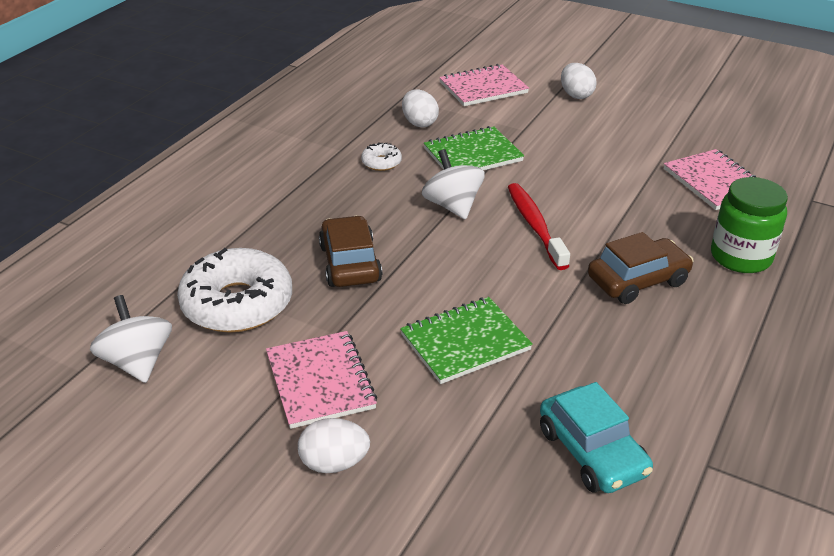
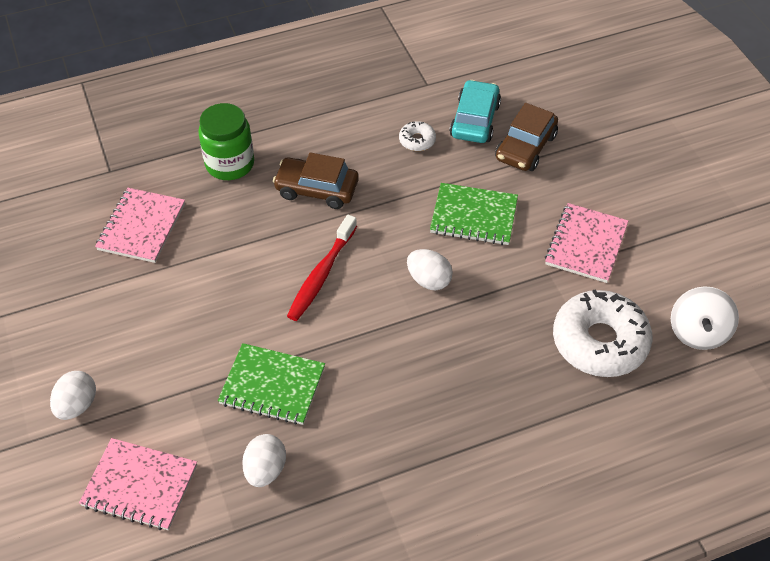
camera: 140 degrees left, 15 degrees up
(334, 463) = (615, 192): white egg -> white egg (429, 280)
(350, 263) = (489, 327): brown car -> brown car (525, 147)
(381, 162) = (359, 432): white donut -> white donut (417, 140)
(452, 206) = (357, 335): white spinning top -> none

